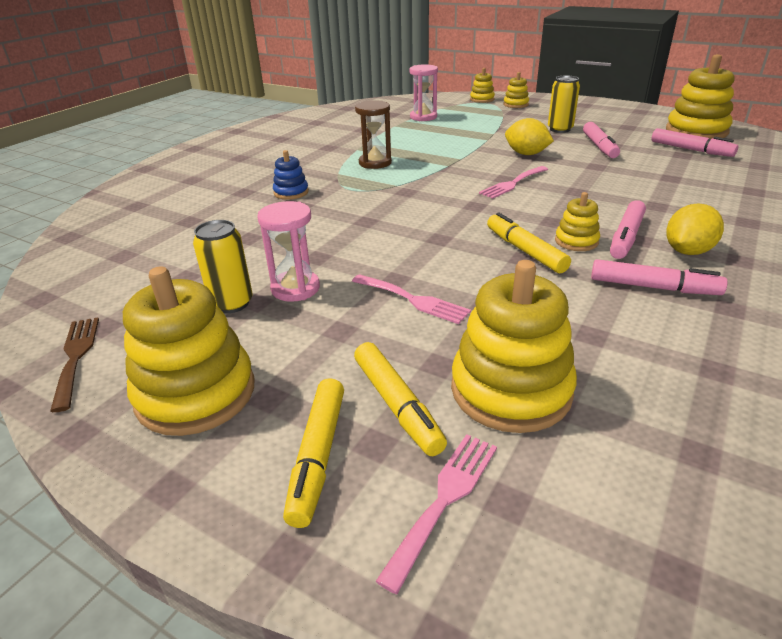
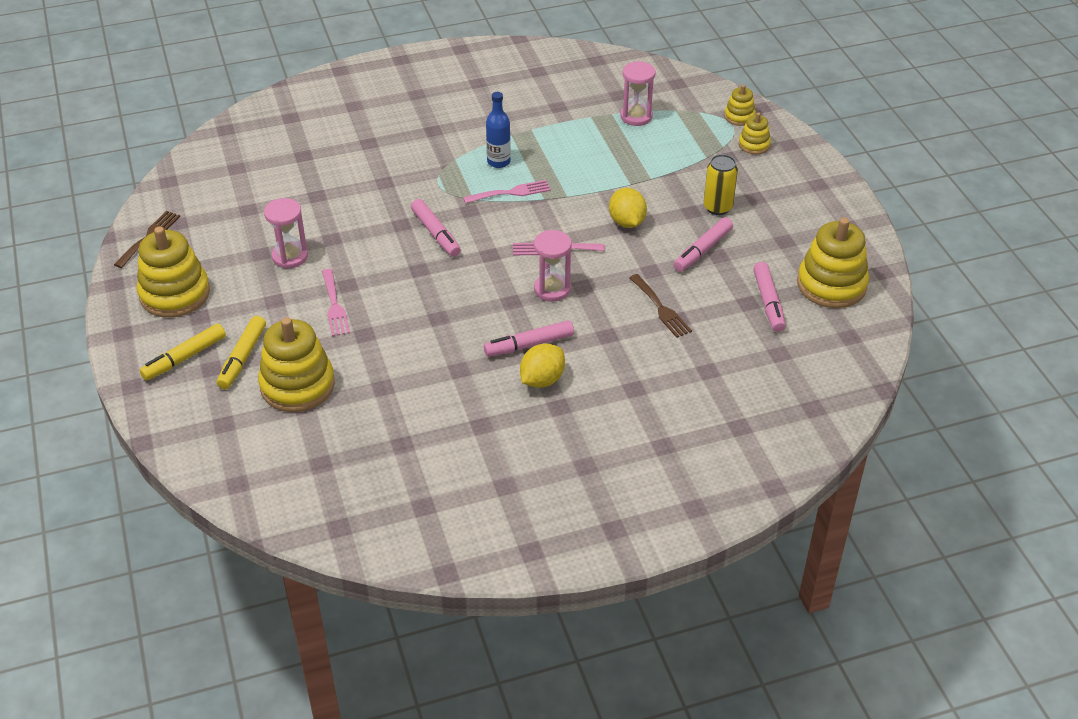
camera: 40 degrees right, 10 degrees up
(232, 303) = (248, 246): yellow can -> none
(291, 192) = (396, 163): blue stacking toy -> none
(375, 163) = (498, 162): brown hourglass -> blue bottle
(444, 499) = (204, 407): pink fork -> pink fork (511, 192)
(525, 251) = (450, 313): yellow marker -> none
(562, 202) = (552, 289): none -> pink hourglass
(576, 241) = (493, 327): yellow stacking toy -> none
(649, 178) = (661, 309): none -> brown fork
(653, 287) = (469, 386): pink marker -> pink marker (436, 234)
(687, 251) = (542, 380): yellow lemon -> yellow lemon turned 45 degrees counterclockwise

